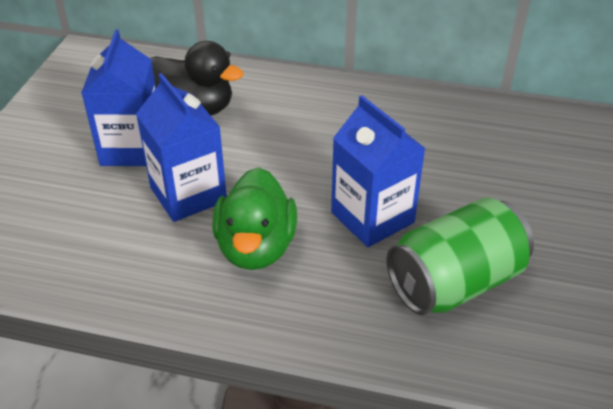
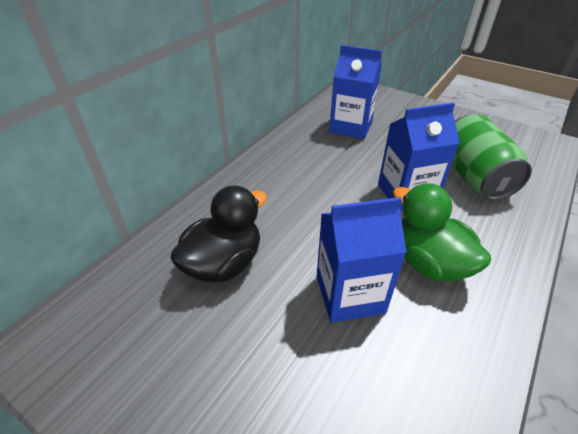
camera: 70 degrees left, 0 degrees up
(132, 148) = (260, 328): blue carton -> blue carton (351, 127)
(256, 247) = (428, 262): green duck -> green duck turned 150 degrees counterclockwise

